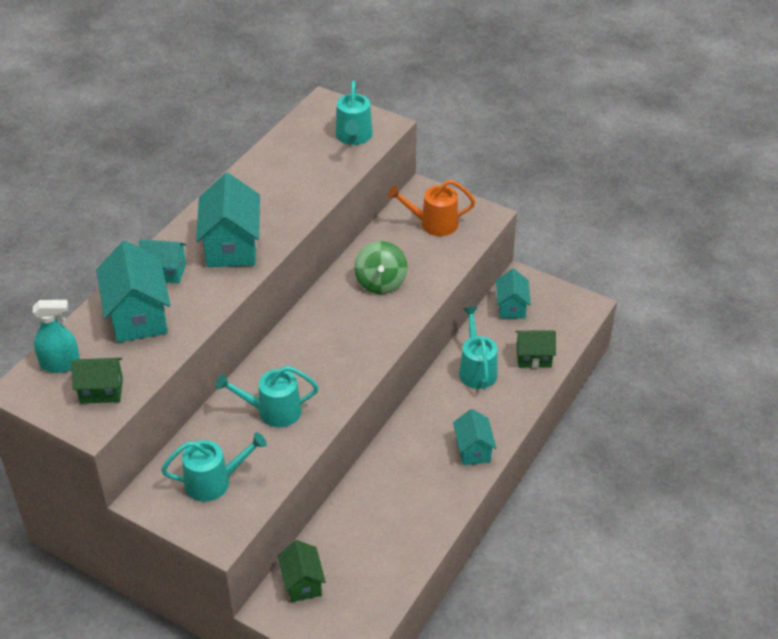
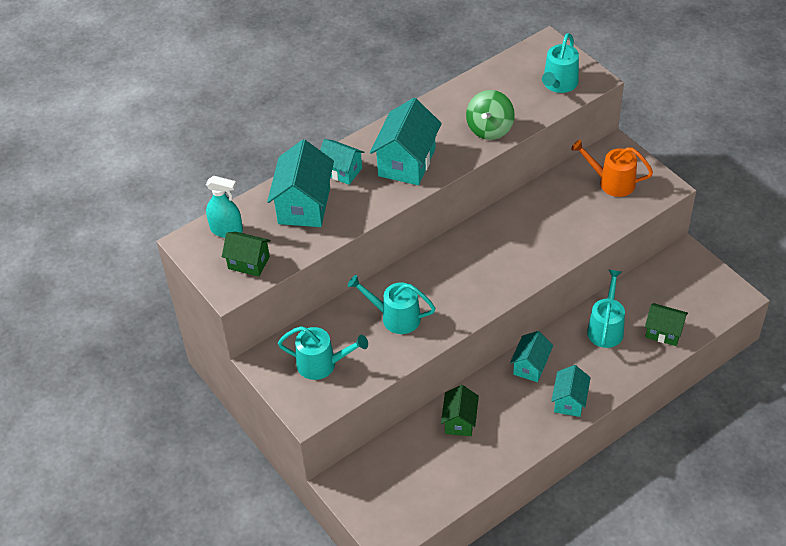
camera: 25 degrees right, 5 degrees up
(302, 583) = (373, 471): green house -> green house (459, 421)
(380, 282) = (538, 226): green spinning top -> green spinning top (489, 129)
(511, 307) = (665, 278): turquoise house -> turquoise house (530, 366)

